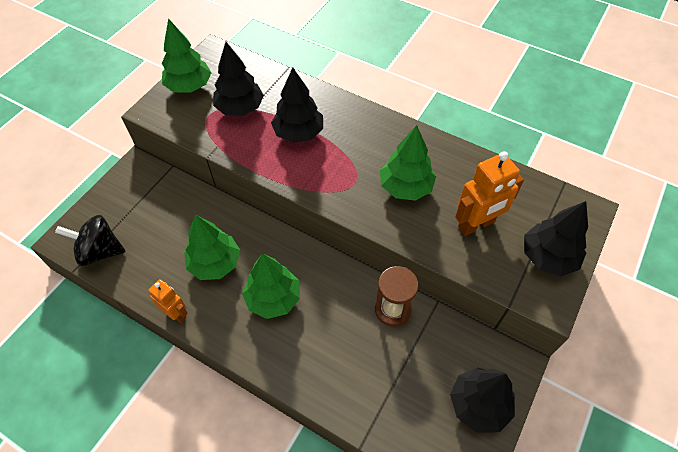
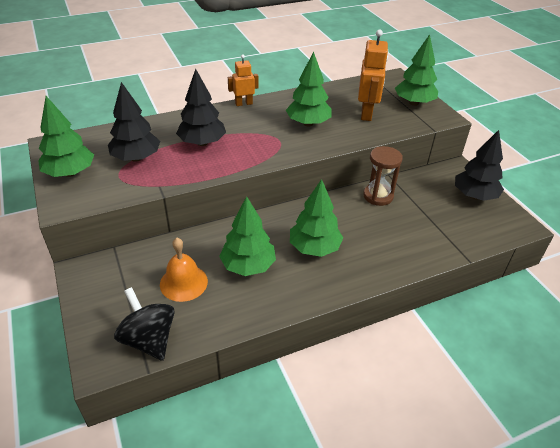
camera: 55 degrees left, 15 degrees down
(100, 251) = (149, 339): black spinning top -> black spinning top turned 105 degrees clockwise
(166, 233) = (183, 282): none -> orange bell
(176, 313) = (273, 312): orange robot -> orange robot (243, 103)
(548, 257) = (413, 103): black tree -> green tree

